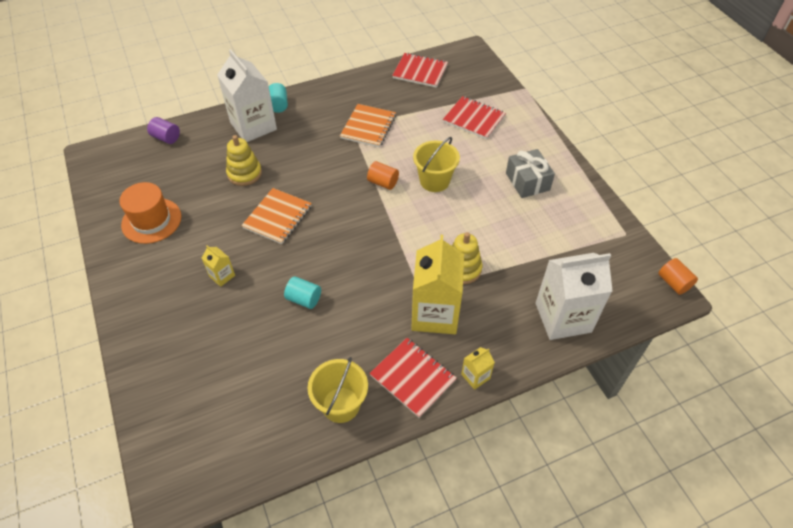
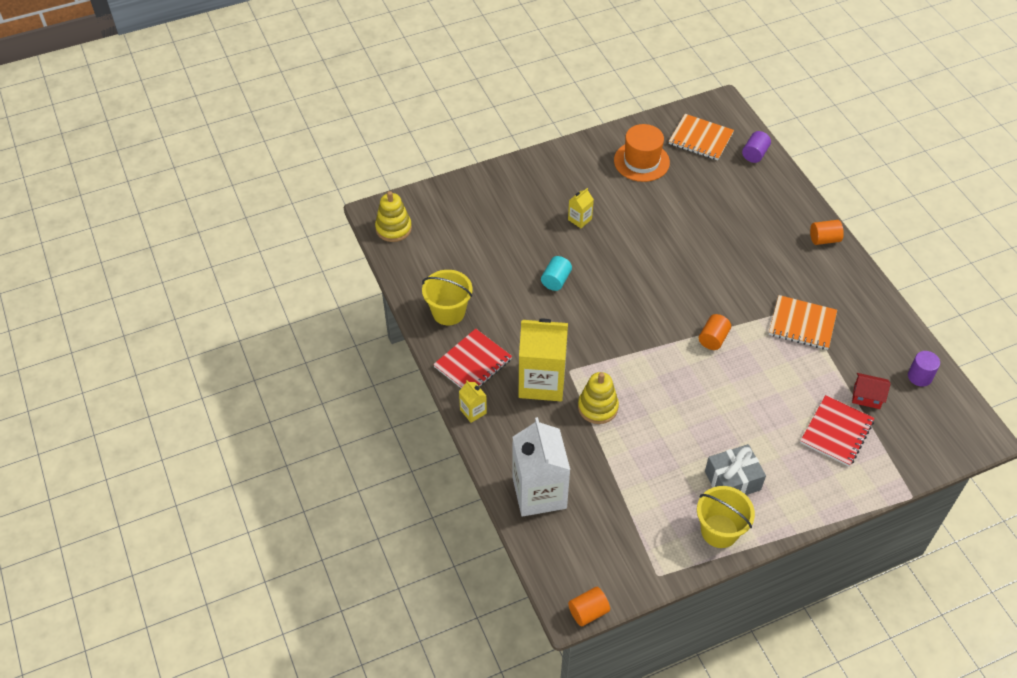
camera: 90 degrees right, 0 degrees up
(244, 173) = (711, 221): yellow stacking toy -> yellow stacking toy (393, 228)
(253, 126) = (784, 221): white carton -> none
(277, 217) = (654, 253): orange notebook -> orange notebook (700, 139)
(278, 105) = (824, 239): turquoise cylinder -> orange cylinder
(420, 71) = (919, 376): red notebook -> purple cylinder
(434, 181) = (722, 387): yellow bucket -> yellow bucket (719, 531)
(440, 100) = (867, 397): none -> red house

